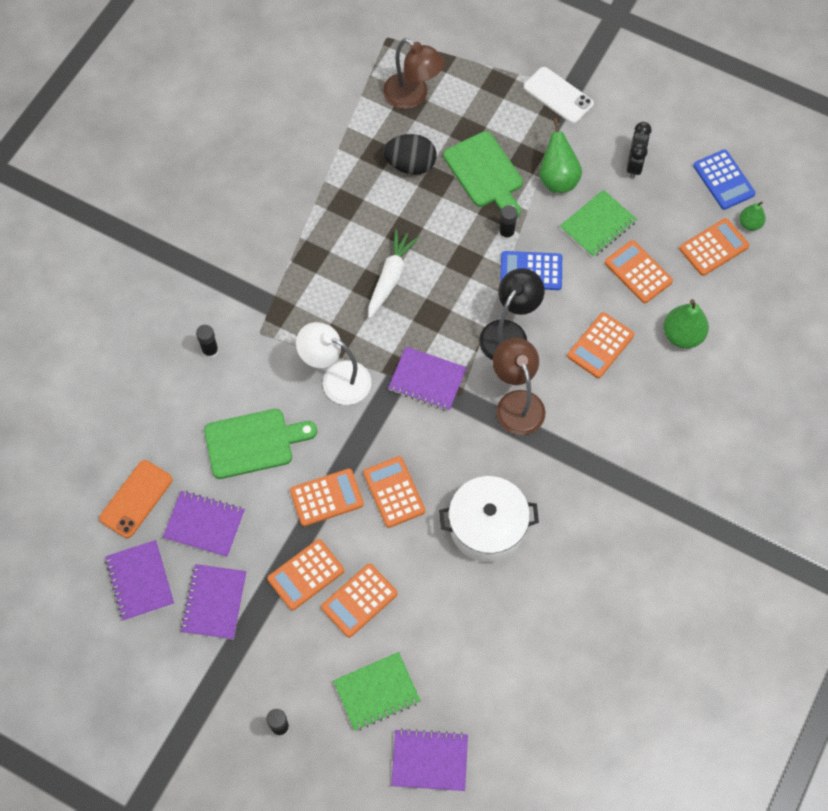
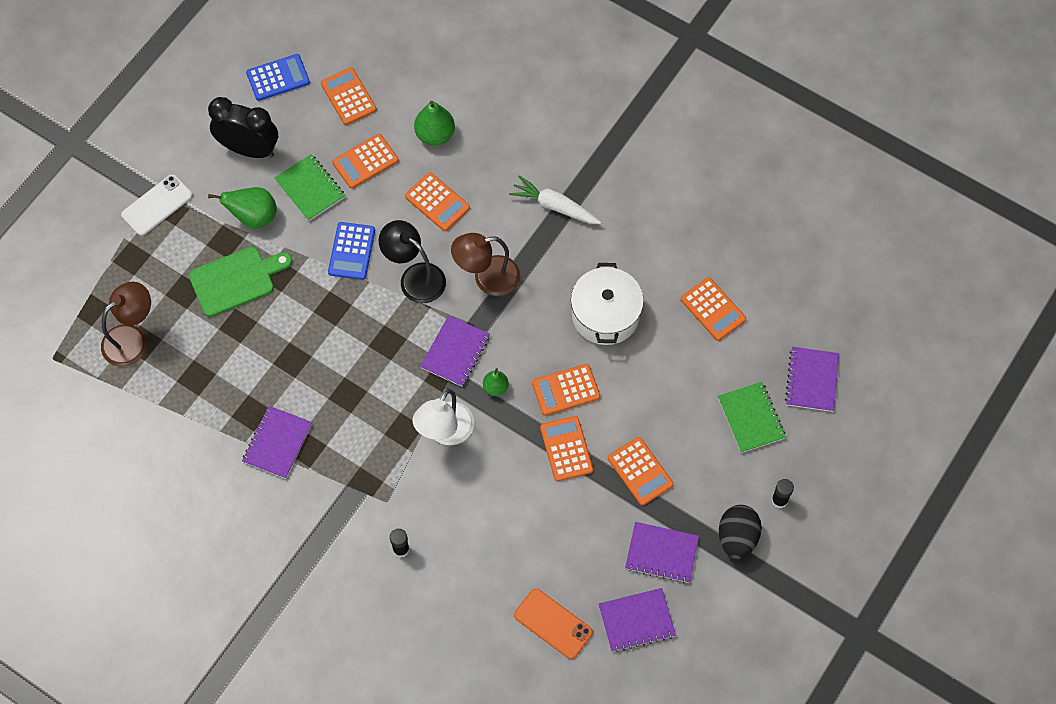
camera: 85 degrees left, 0 degrees up
(204, 525) = (584, 560): purple notebook -> purple notebook (277, 443)
(253, 443) = (504, 512): green cutting board -> none
(359, 600) = (667, 427): orange calculator -> orange calculator (713, 309)
(390, 277) = (341, 376): white carrot -> white carrot (554, 206)
(410, 165) = (215, 347): black egg -> black egg (737, 537)
(506, 233) = (307, 268): black glue stick -> none
(634, 165) = (249, 149): black clock -> black clock, size x1.57
(750, 224) = (328, 64): green pear -> green pear (495, 387)

